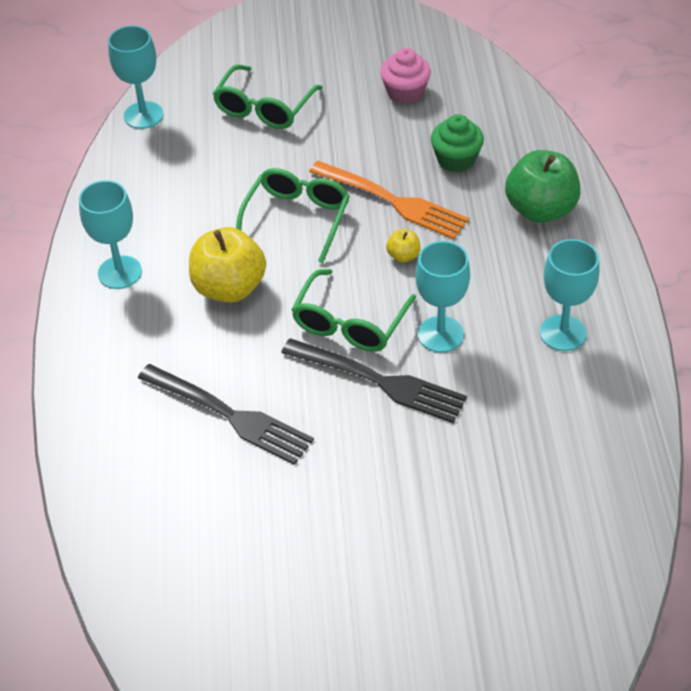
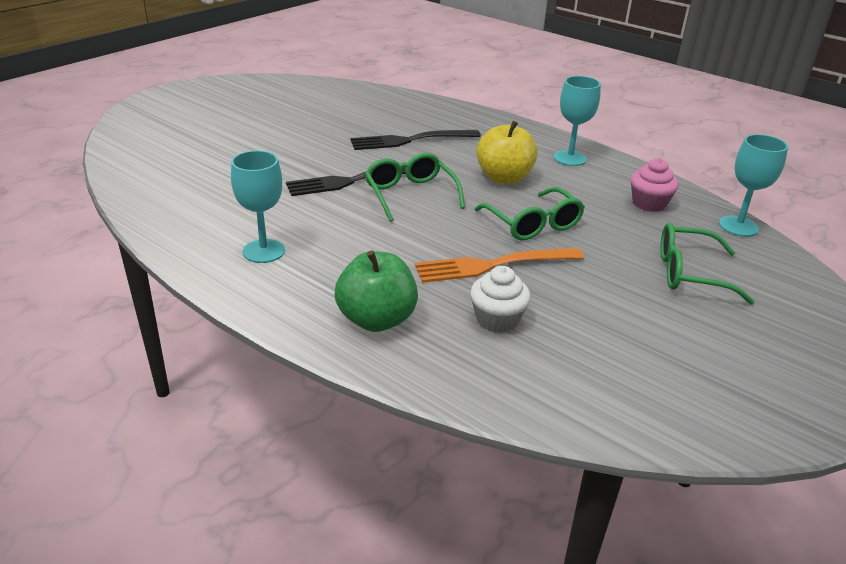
camera: 130 degrees right, 15 degrees down
(264, 108) = (689, 273): green glasses -> green glasses turned 60 degrees counterclockwise
(403, 256) = (433, 239): yellow apple -> none
(405, 92) = (628, 351): pink cupcake -> pink cupcake (649, 203)
(440, 334) = (347, 214): turquoise goblet -> none
(456, 159) = (497, 319): green cupcake -> white cupcake

